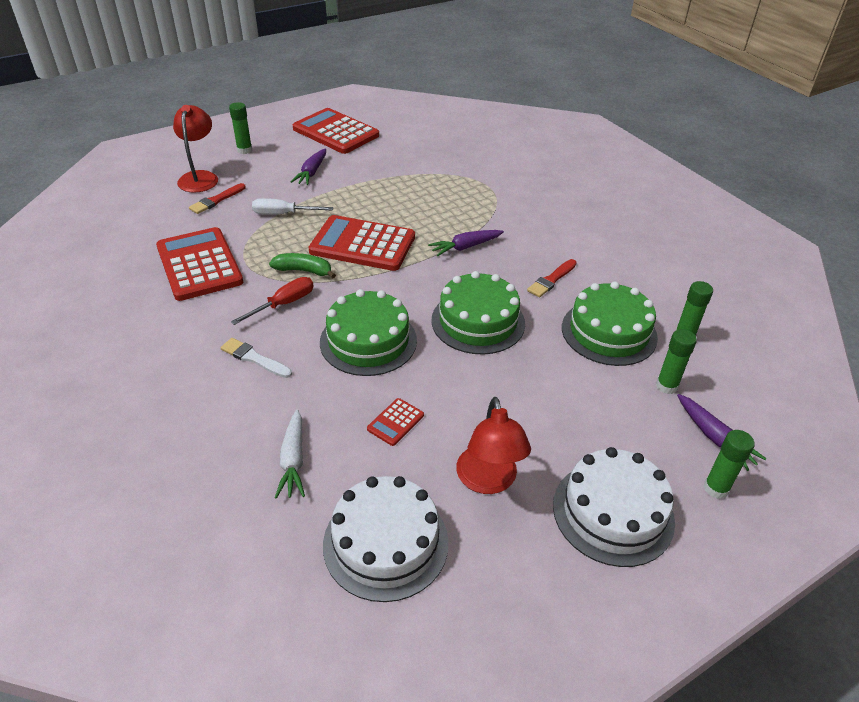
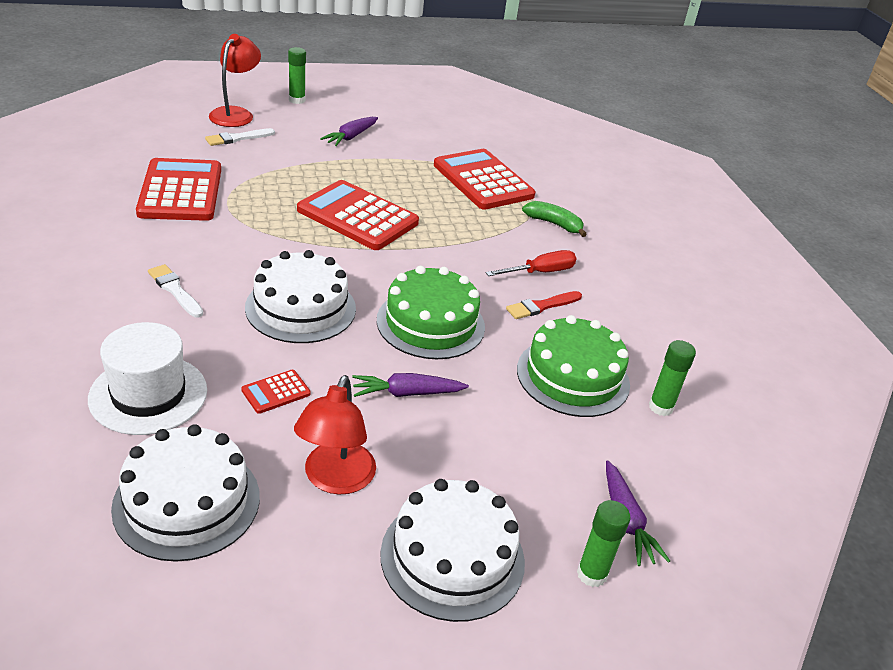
camera: 15 degrees right, 5 degrees down
(216, 200) = (237, 138): red brush -> white brush
(283, 214) = (295, 167): white screwdriver -> none
(284, 304) = (238, 249): red screwdriver -> red screwdriver (540, 272)
(293, 460) = (148, 394): white carrot -> white hat
(304, 271) = (280, 225): green banana -> green banana (554, 224)
(335, 132) = (401, 106): red calculator -> red calculator (482, 180)
(368, 341) = (300, 308): green cake -> white cake
(465, 247) = (466, 248): purple carrot -> purple carrot (407, 393)
(666, 386) = (604, 451): green glue stick -> none

